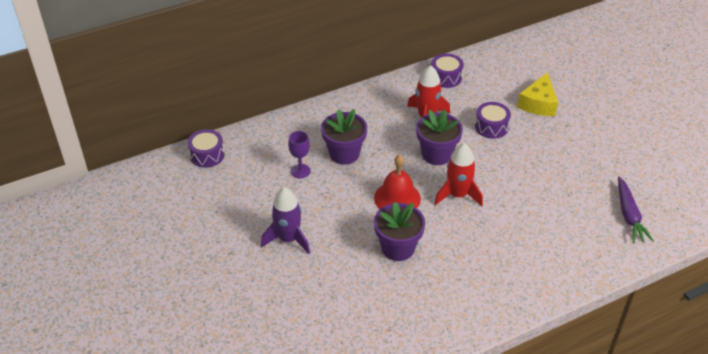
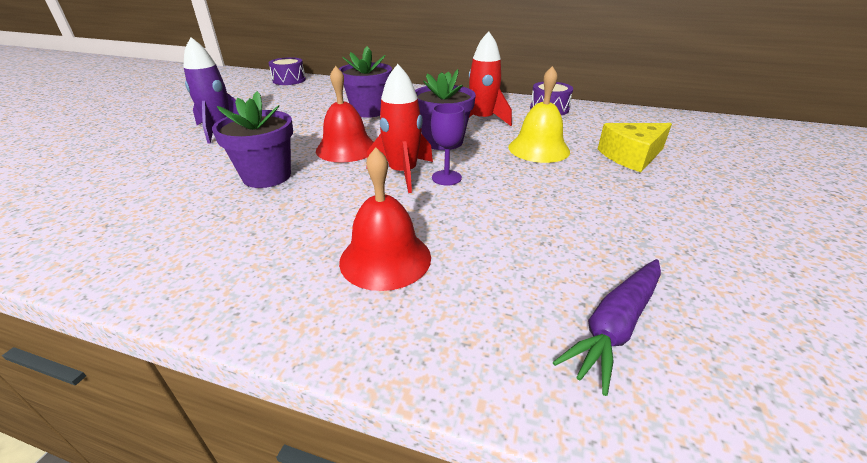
camera: 45 degrees right, 10 degrees down
(300, 171) = (319, 106): purple goblet -> purple goblet (446, 178)
(491, 127) = (538, 149): purple drum -> yellow bell
(529, 247) = (385, 258): none -> red bell

